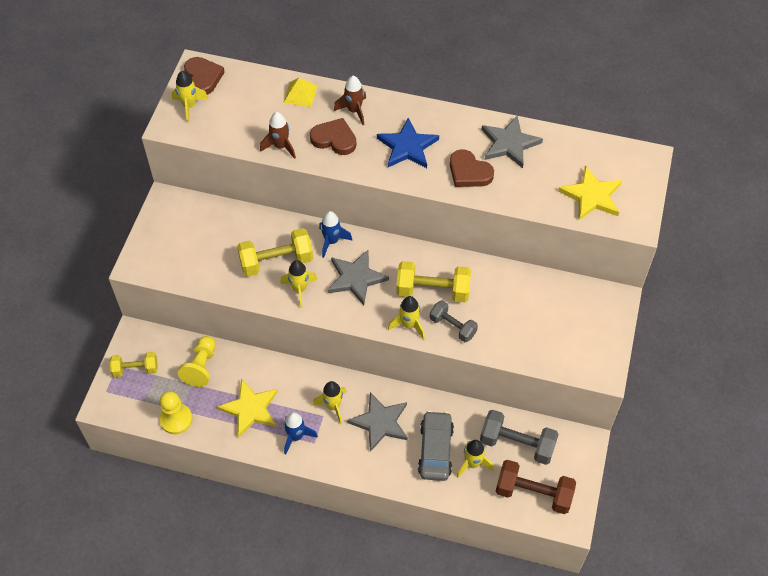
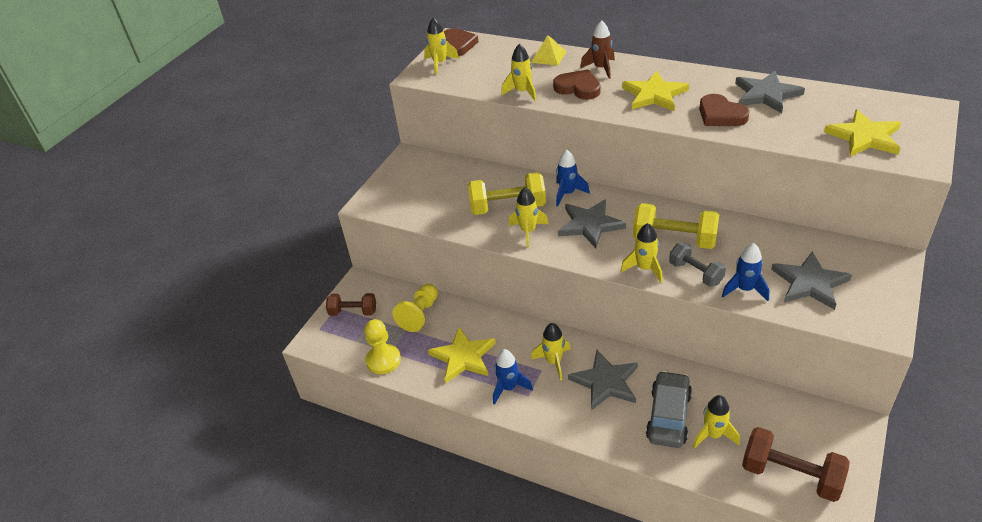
camera: 15 degrees right, 15 degrees down
(135, 369) = (353, 312): yellow dumbbell -> brown dumbbell
(280, 146) = (522, 92): brown rocket -> yellow rocket
(407, 147) = (654, 95): blue star -> yellow star
(494, 341) = (744, 289): none -> blue rocket
(517, 444) = (769, 419): grey dumbbell -> none
(547, 330) = (809, 283): none -> grey star

